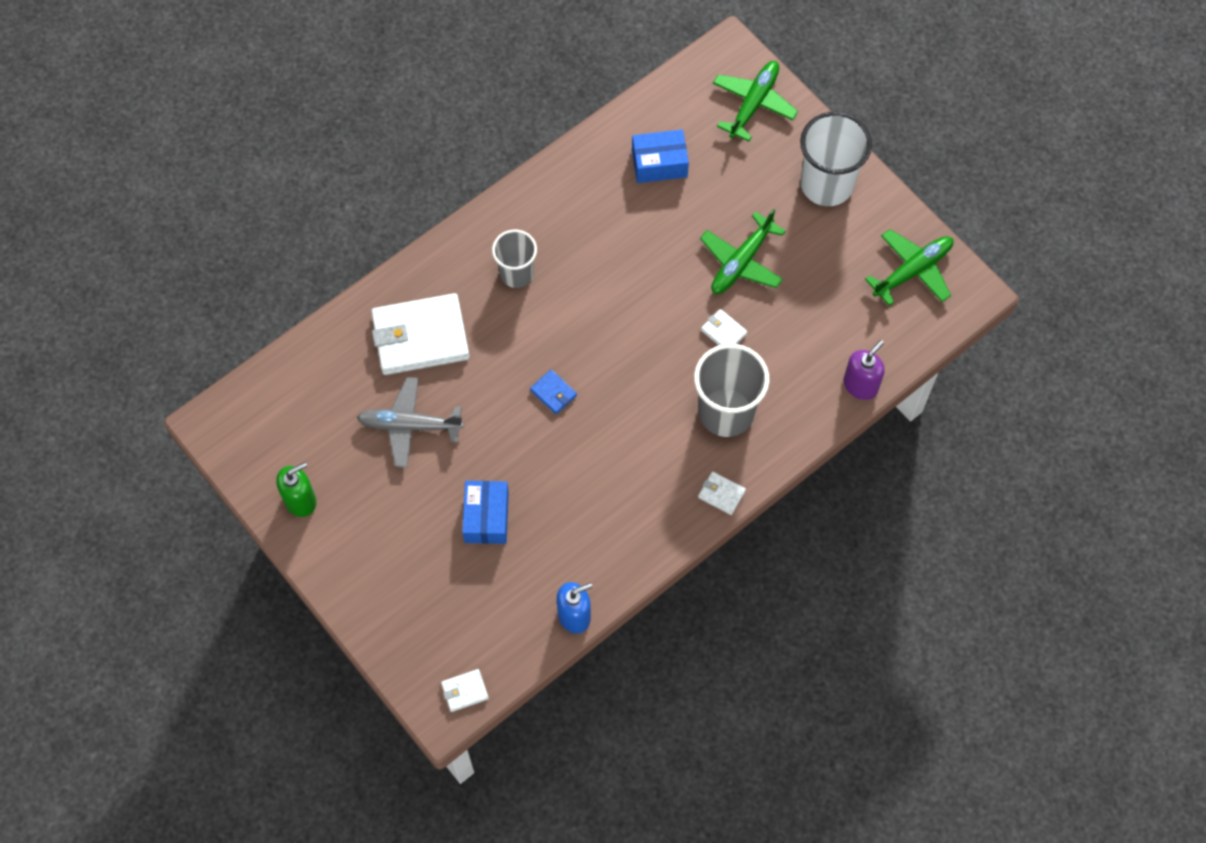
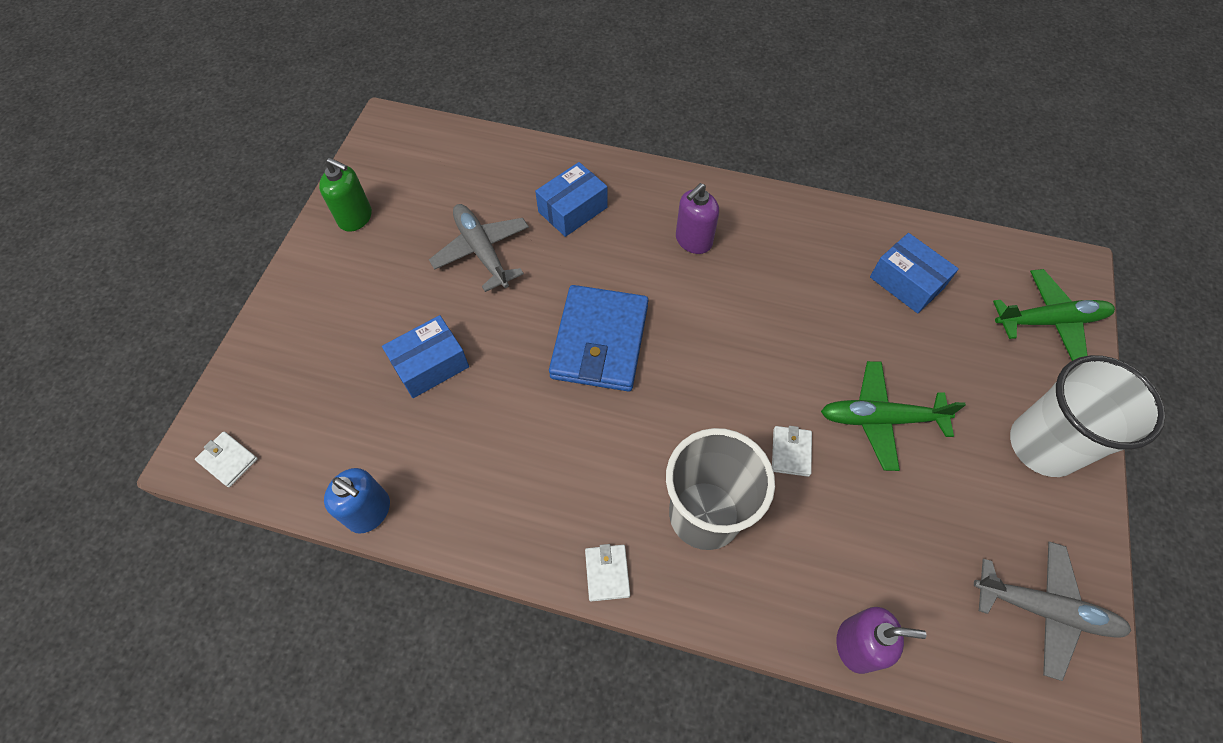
camera: 55 degrees right, 5 degrees down
(420, 337) = (572, 209): white wallet -> blue box
(516, 273) = (693, 241): grey cup -> purple soap dispenser
(553, 393) = (600, 341): blue wallet -> blue wallet, size x2.36
(912, 271) = (1043, 609): green plane -> grey plane

